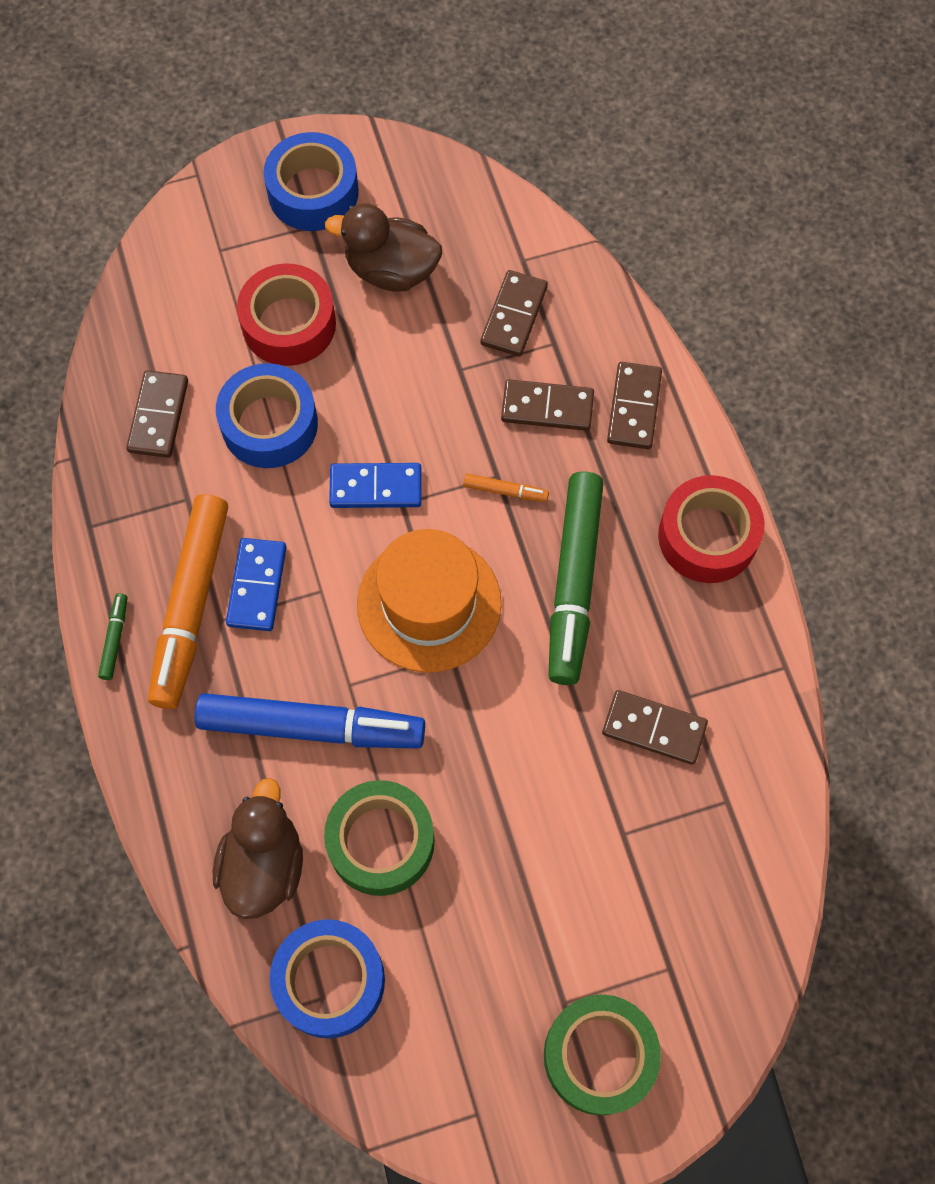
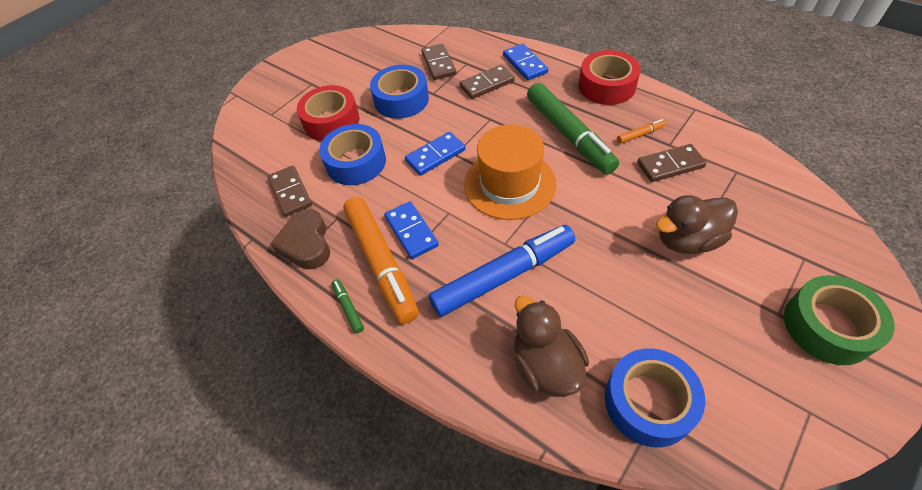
camera: 30 degrees left, 15 degrees down
(127, 513) = (306, 244): none -> brown heart
(313, 192) = (302, 72): blue tape -> blue tape (401, 100)
(381, 842) = (598, 305): green tape -> none
(391, 270) = (365, 78): brown duck -> brown duck (687, 240)
(505, 491) = (500, 121): orange marker -> orange marker (640, 134)
(634, 407) = (525, 64): brown domino -> blue domino

